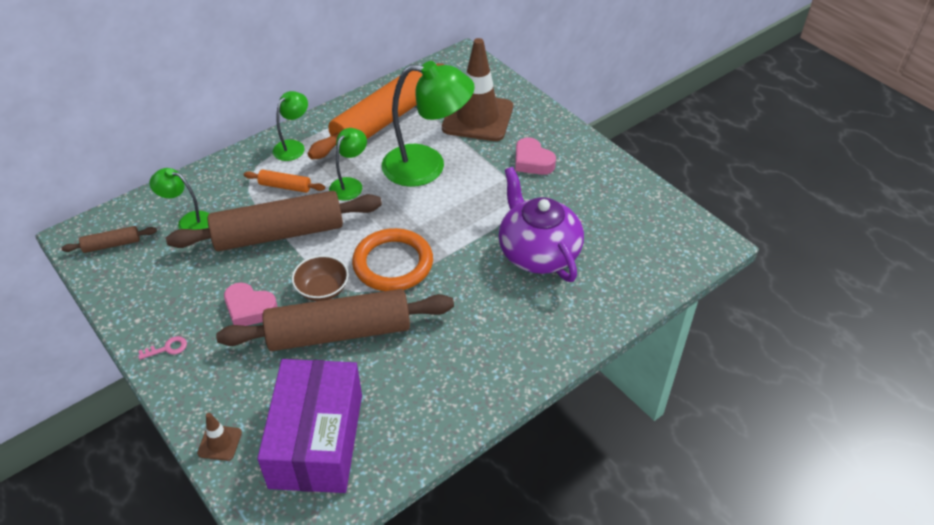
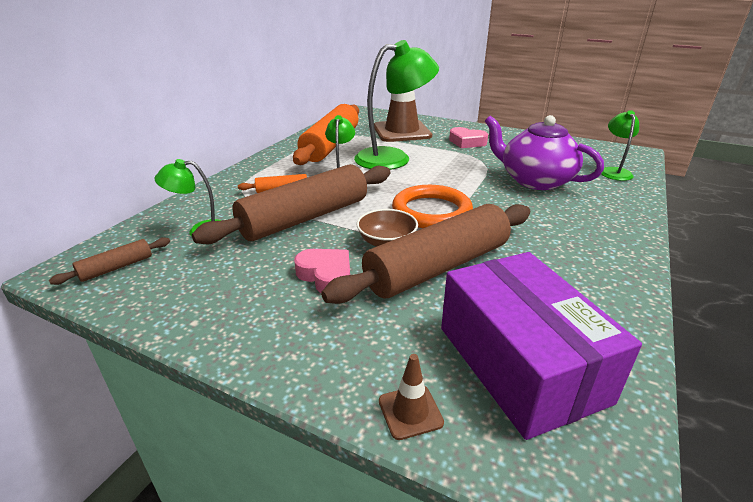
camera: 25 degrees left, 15 degrees down
(167, 348) = (255, 337): pink key -> none
(249, 309) = (326, 275): pink heart -> pink heart turned 135 degrees counterclockwise
(293, 146) = (267, 168): green lamp -> green lamp (614, 171)

